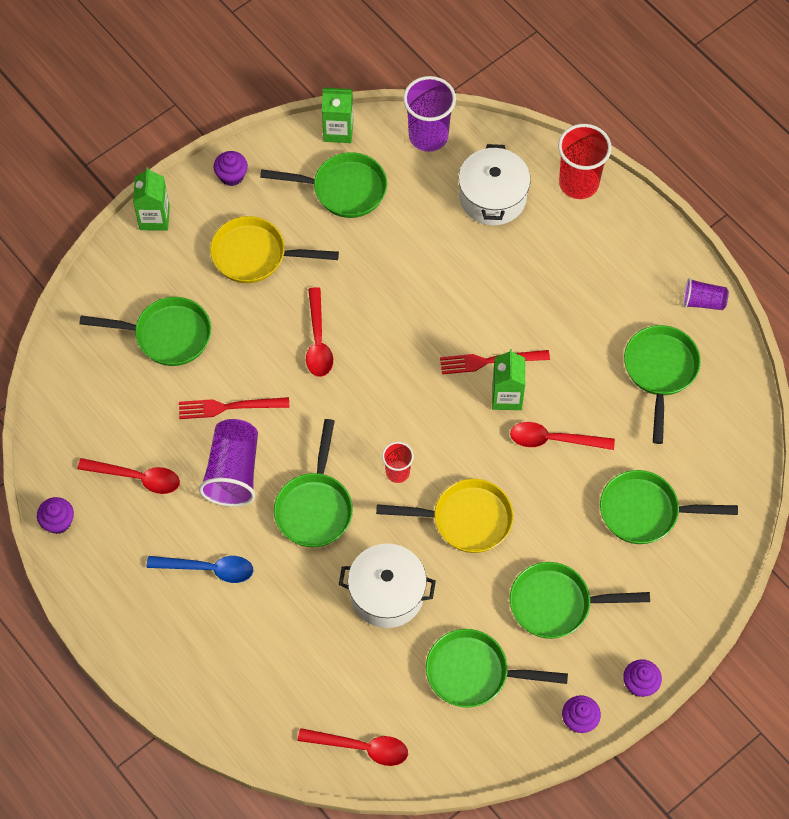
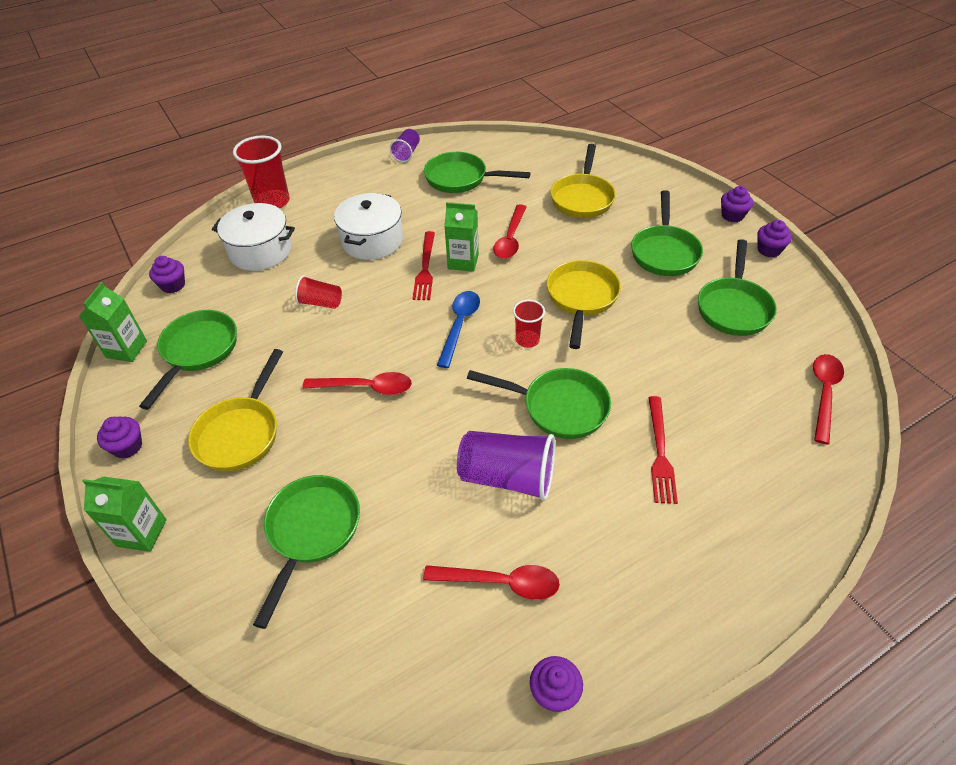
camera: 80 degrees left, 15 degrees down
(137, 478) = (500, 582): red spoon -> red spoon turned 75 degrees clockwise
(208, 569) = (628, 512): blue spoon -> blue spoon (459, 325)
(229, 407) = (424, 474): red fork -> red fork (660, 452)
(387, 594) = (656, 359): white pot -> white pot (372, 240)
(423, 275) = (320, 303): none -> red cup
(428, 136) = (173, 285): purple cup -> purple cupcake
(645, 512) = (582, 198): green pan -> yellow pan

